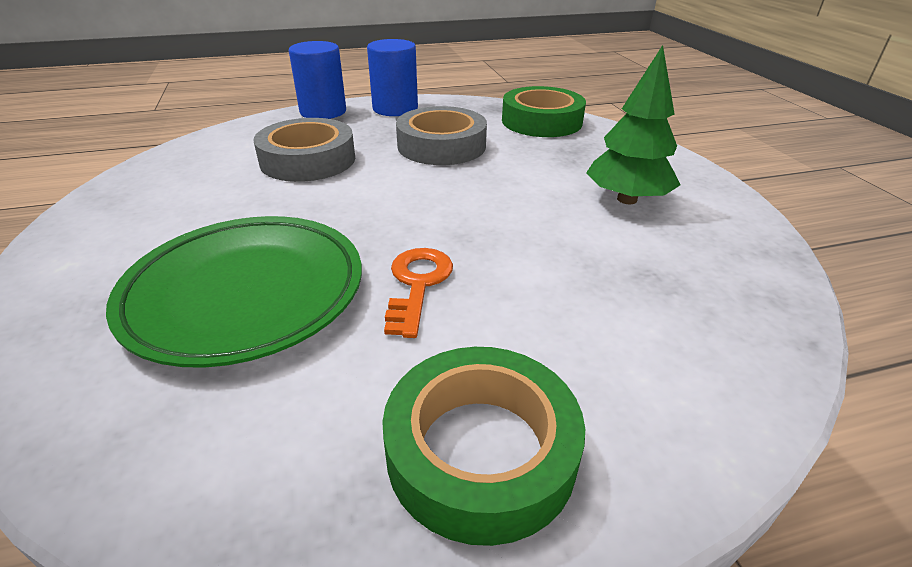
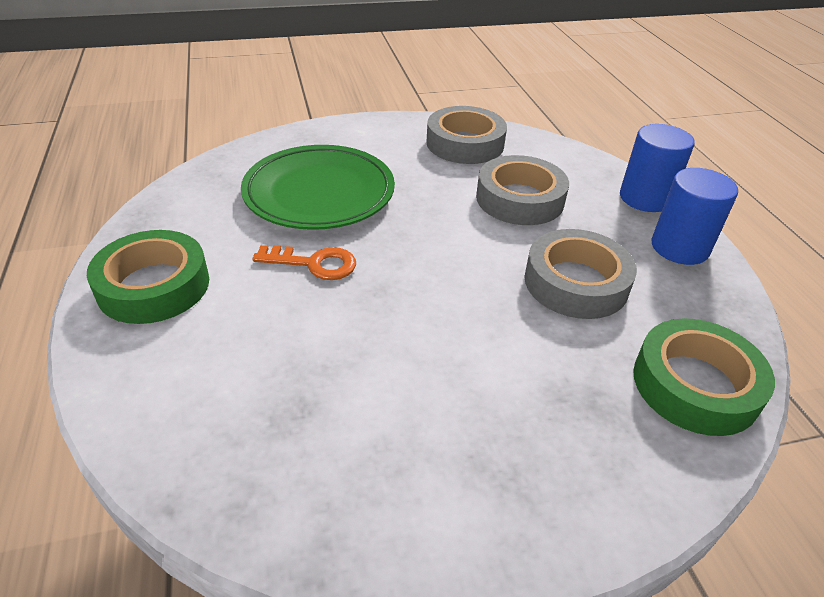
camera: 90 degrees right, 5 degrees up
(169, 184) = (465, 143): none -> grey tape
(627, 199) = (454, 430): green tree -> none

